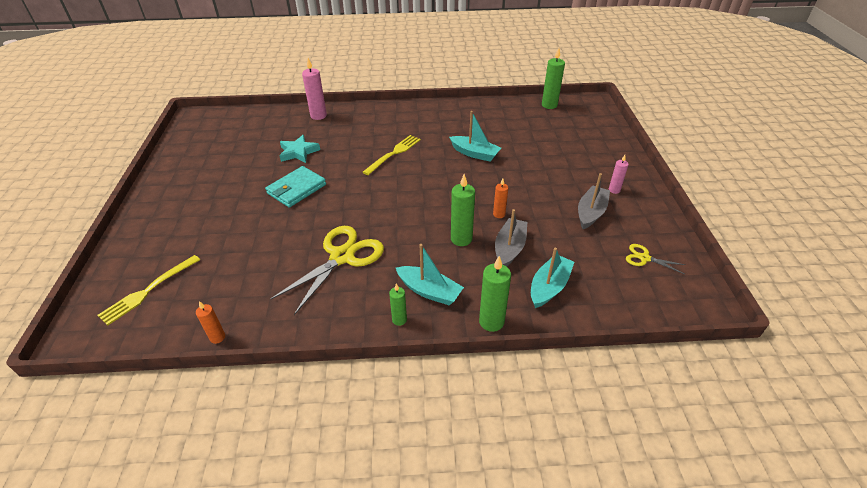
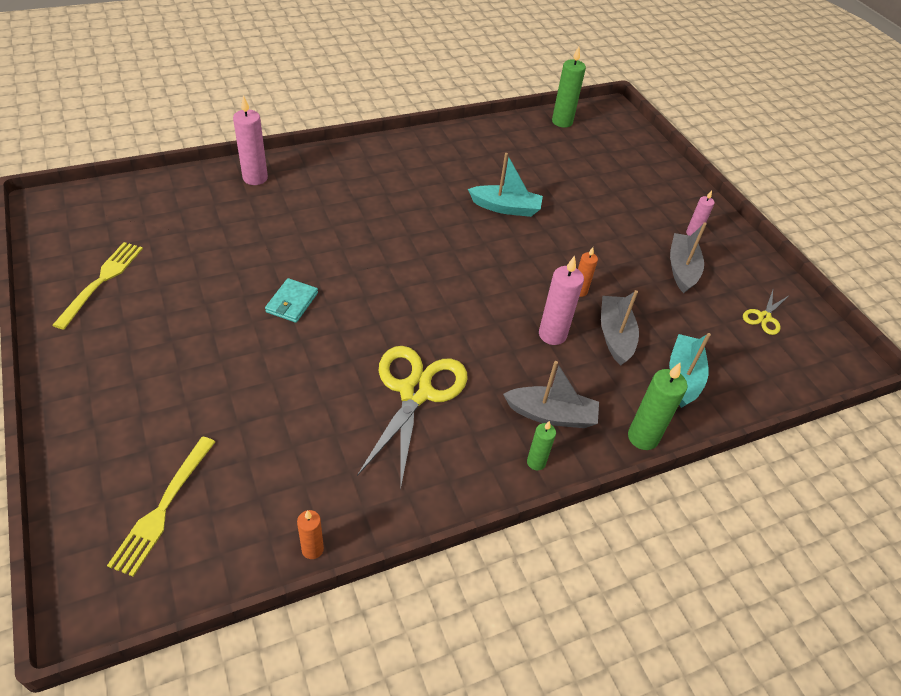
camera: 25 degrees left, 5 degrees up
(296, 189) = (292, 302): turquoise wallet -> turquoise wallet, size x0.65
(298, 152) = (260, 243): turquoise star -> none
(394, 153) = (399, 224): yellow fork -> yellow fork (102, 281)
(429, 291) = (551, 415): turquoise boat -> grey boat
(461, 239) = (552, 335): green candle -> pink candle
(644, 258) = (764, 317): yellow scissors -> yellow scissors turned 60 degrees counterclockwise

